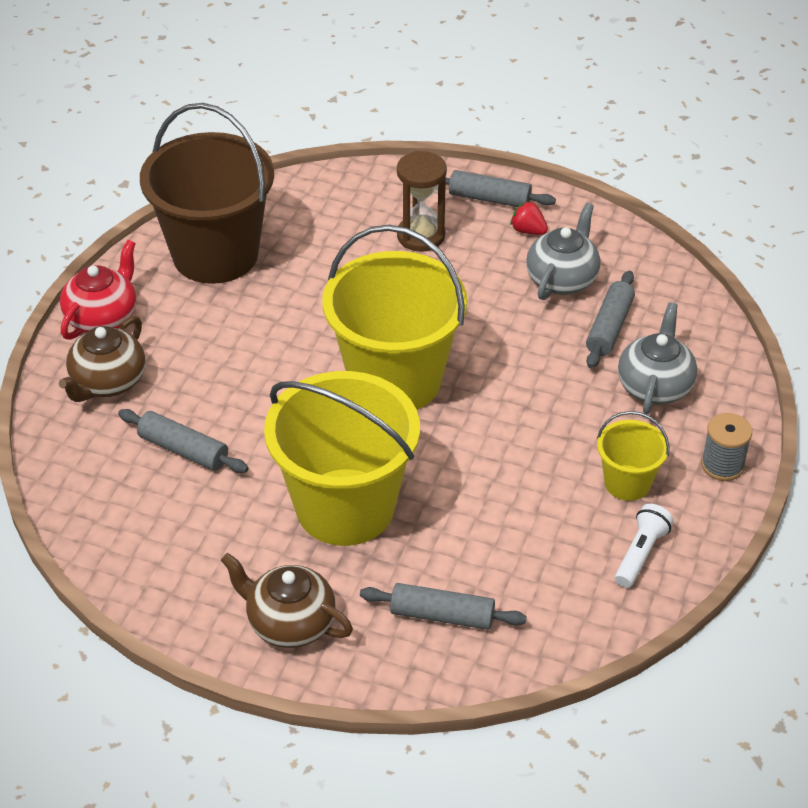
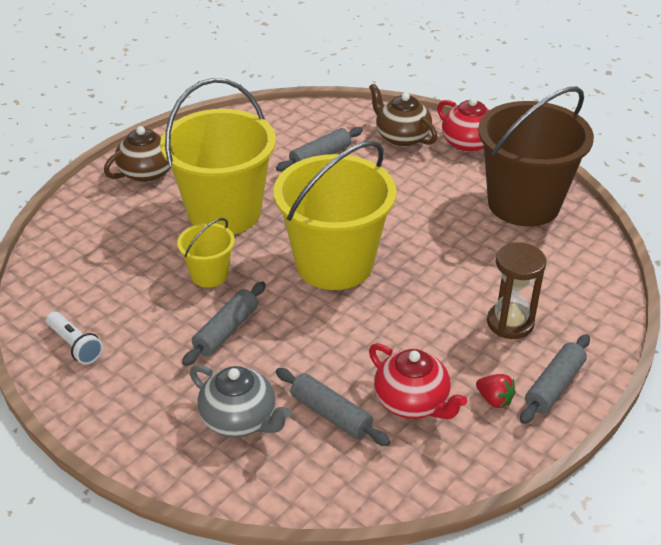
camera: 110 degrees right, 5 degrees down
(442, 615) = (103, 233): grey rolling pin -> grey rolling pin (226, 330)
(528, 231) = (494, 400): red strawberry -> red strawberry turned 75 degrees clockwise
(562, 279) = (412, 402): grey teapot -> red teapot
(627, 483) = (146, 362): yellow bucket -> yellow bucket (209, 275)
(722, 465) = (122, 431): grey spool -> none

